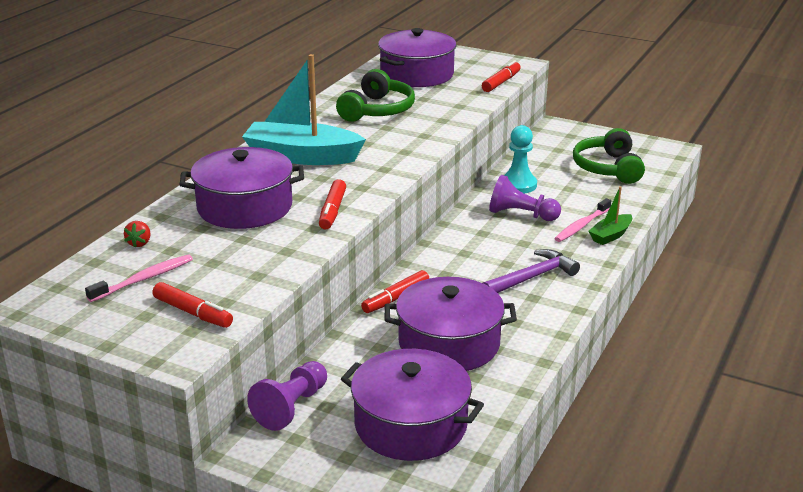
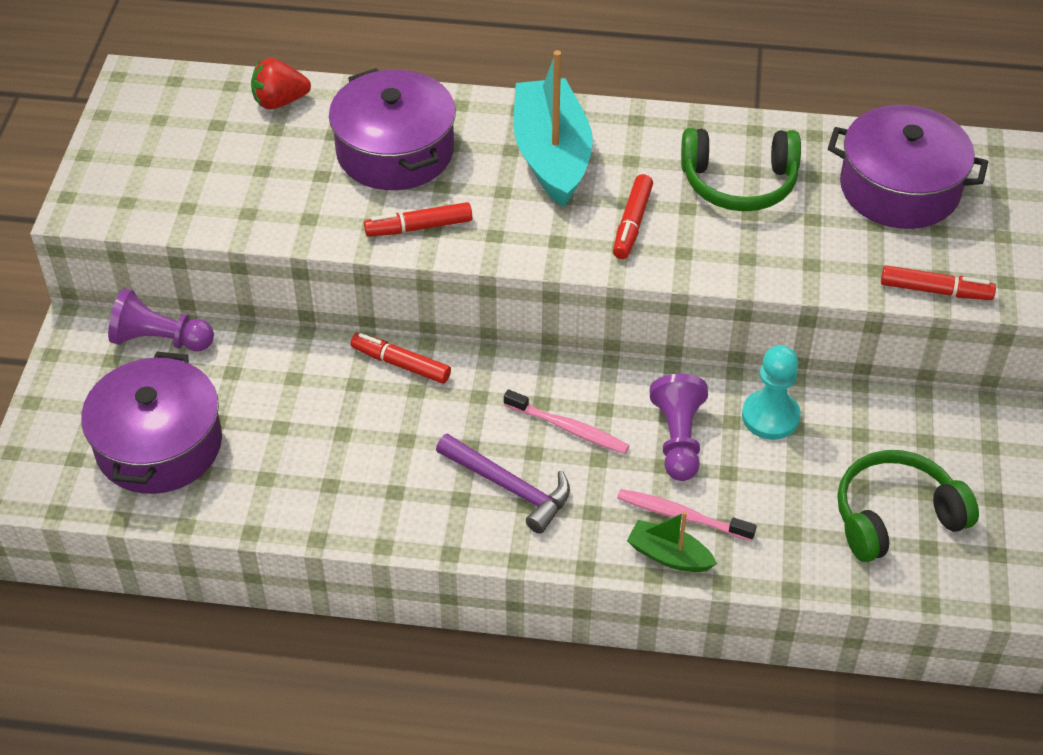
camera: 70 degrees right, 20 degrees up
(139, 243) = (280, 101): red strawberry -> red strawberry, size x1.66
(144, 279) = (209, 132): pink toothbrush -> pink toothbrush (568, 428)
(193, 313) = (158, 191): red marker -> red marker (632, 223)
(449, 343) = (322, 439): purple pot -> none

